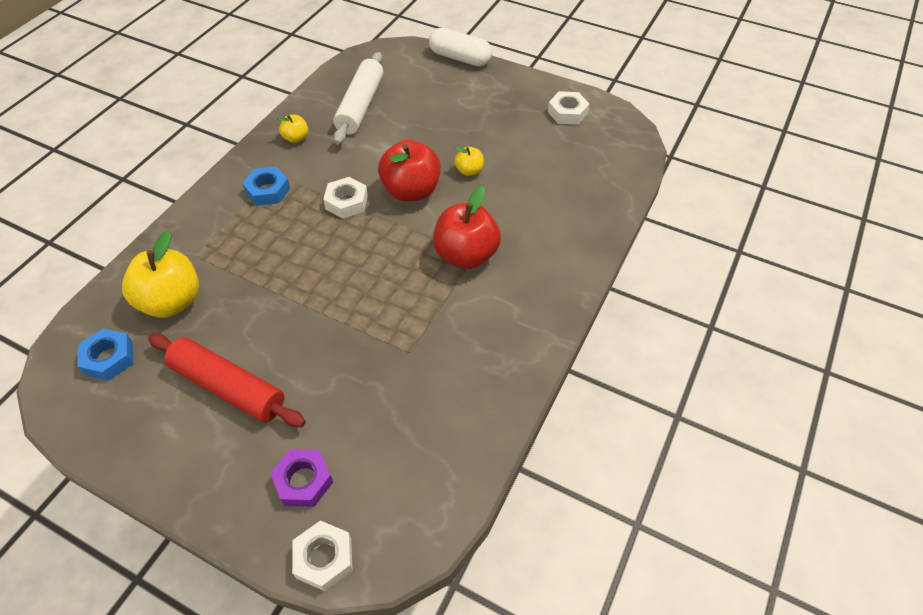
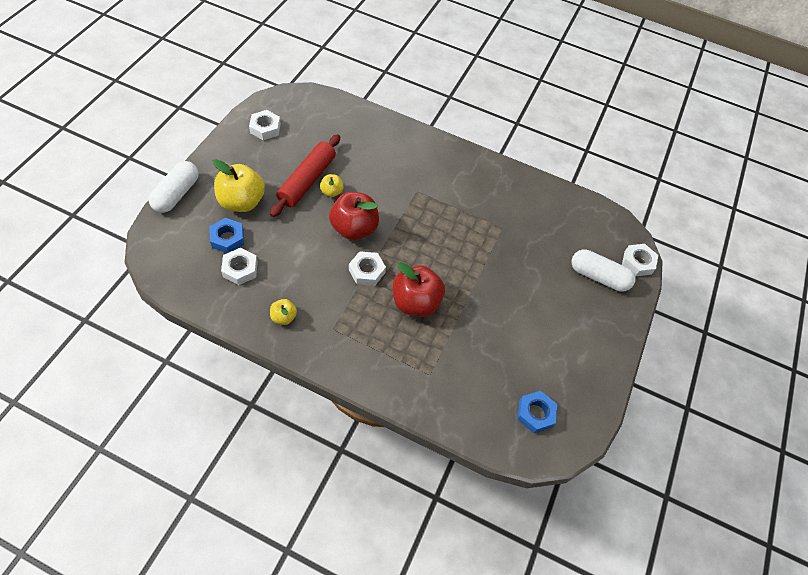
camera: 100 degrees left, 5 degrees up
(171, 301) = (478, 381): yellow apple -> yellow apple (242, 202)
(228, 387) = (545, 327): red rolling pin -> red rolling pin (307, 180)
(268, 191) = (353, 331): blue nut -> blue nut (227, 238)
(303, 481) = (598, 276): purple nut -> white capsule
(360, 106) = (240, 269): white rolling pin -> white nut
(466, 255) = (418, 196): red apple -> red apple (415, 302)

